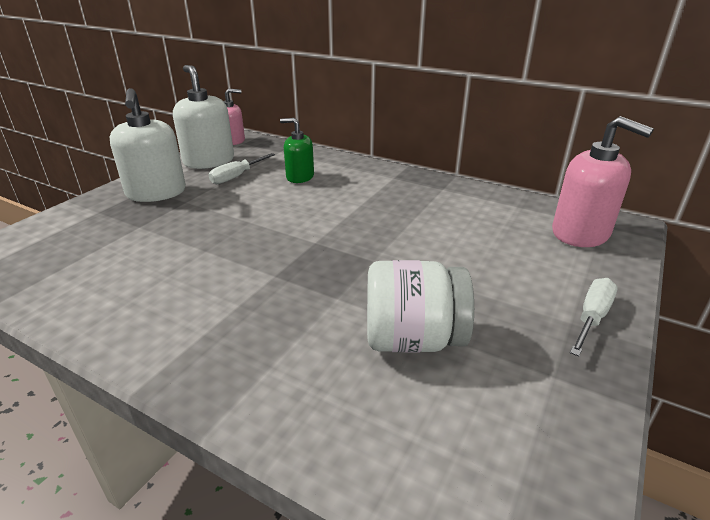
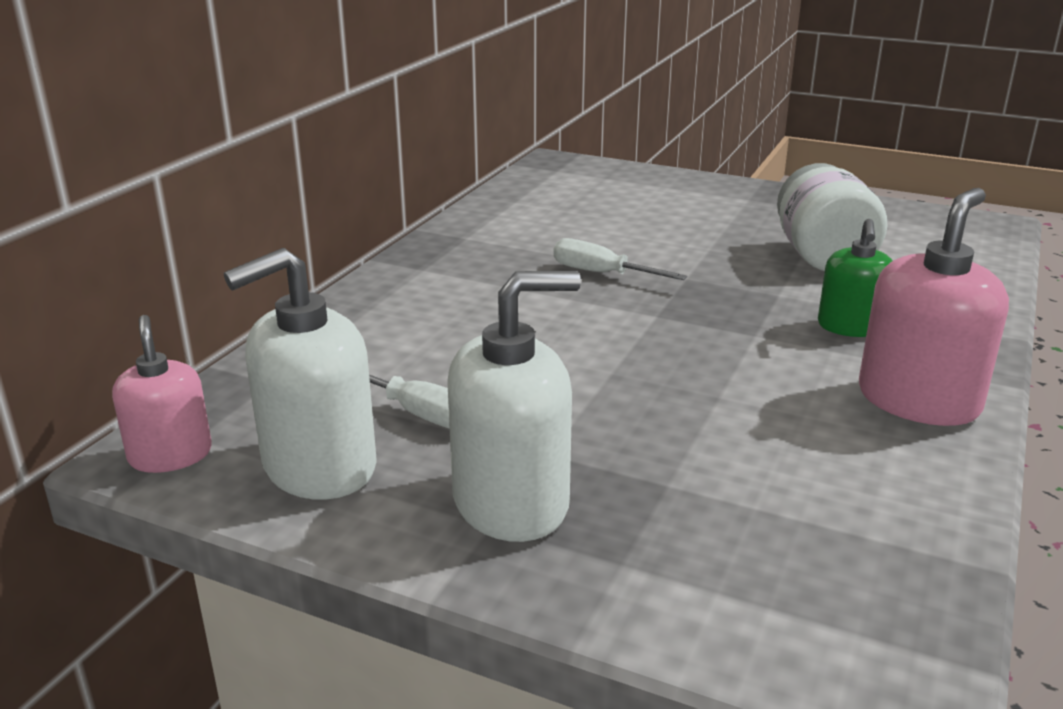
camera: 95 degrees left, 5 degrees down
(300, 177) = (420, 345): green soap dispenser -> green soap dispenser (850, 327)
(580, 233) = (579, 179): pink soap dispenser -> pink soap dispenser (918, 400)
(591, 318) = (737, 191): white screwdriver -> white screwdriver (602, 273)

